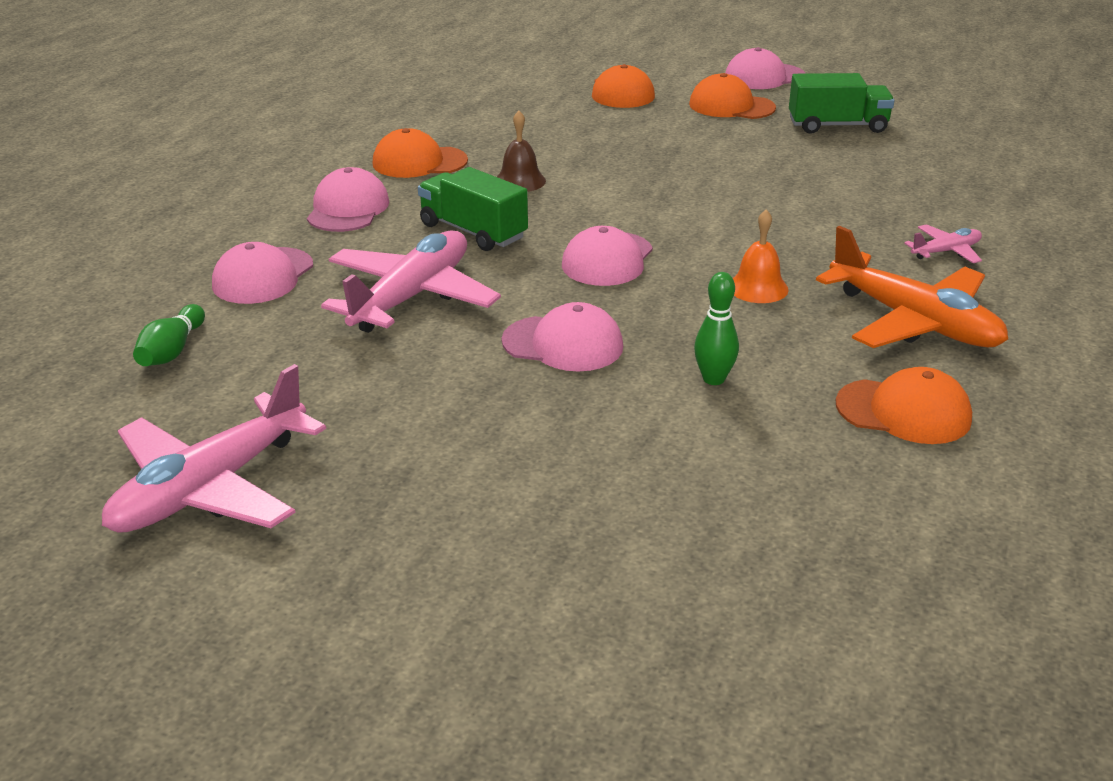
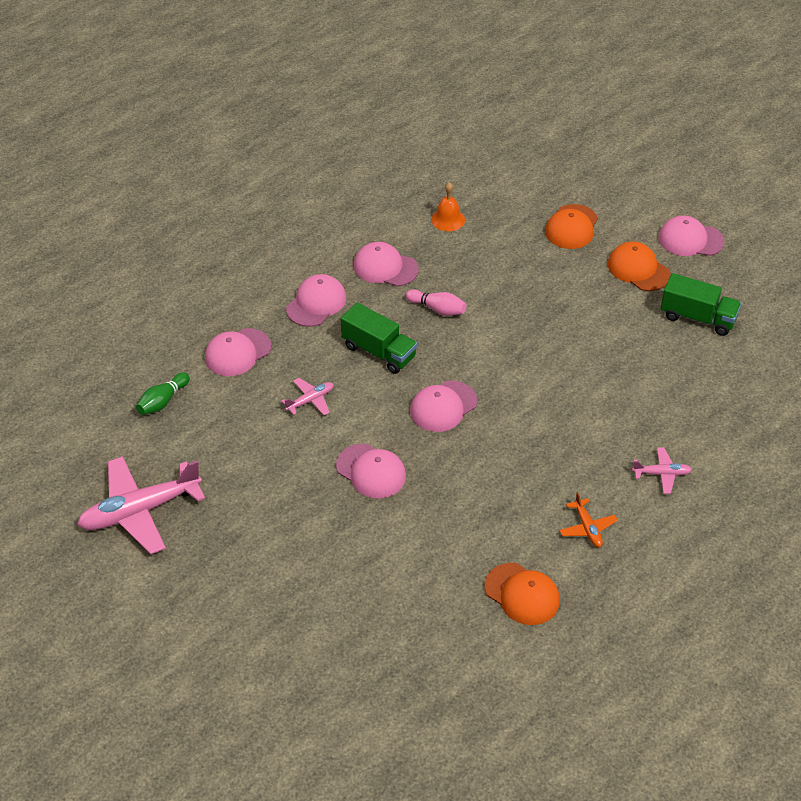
camera: 25 degrees right, 15 degrees up
(411, 297) = (310, 400): pink plane -> pink plane, size x0.47
(419, 162) = (385, 267): orange cap -> pink cap
(473, 231) = (379, 351): green truck -> green truck turned 150 degrees clockwise
(520, 181) = (437, 309): brown bell -> pink bowling pin
(713, 379) = (435, 530): green bowling pin -> none
(758, 288) = (516, 464): orange bell -> orange bell (448, 219)
(914, 322) = (587, 528): orange plane -> orange plane, size x0.47

